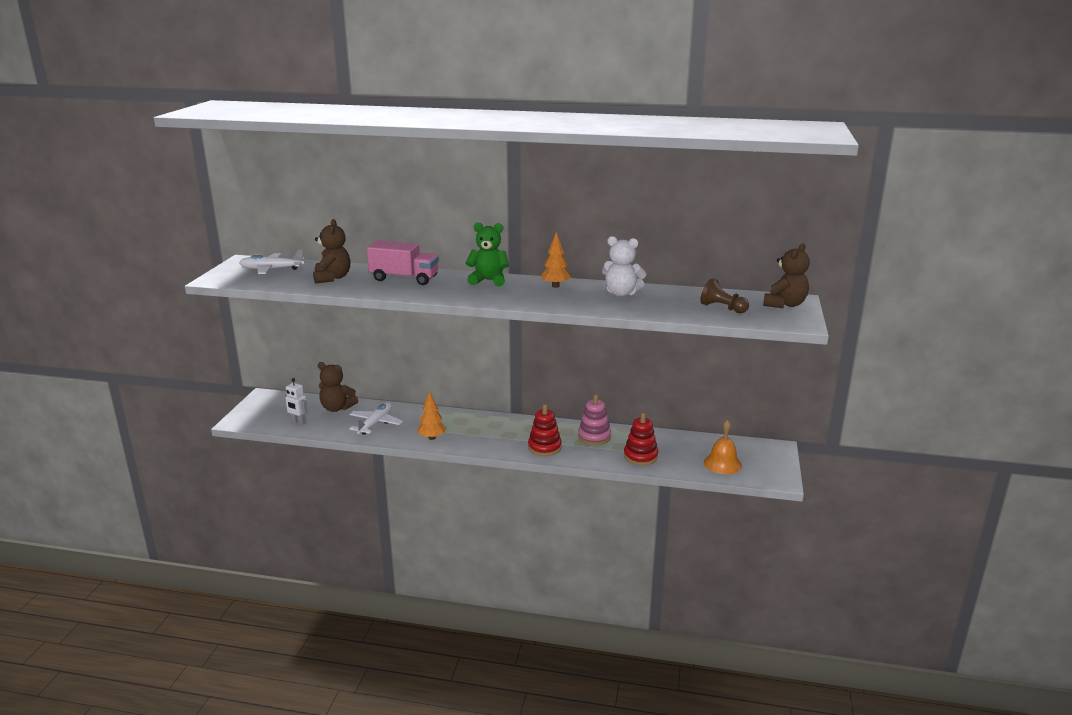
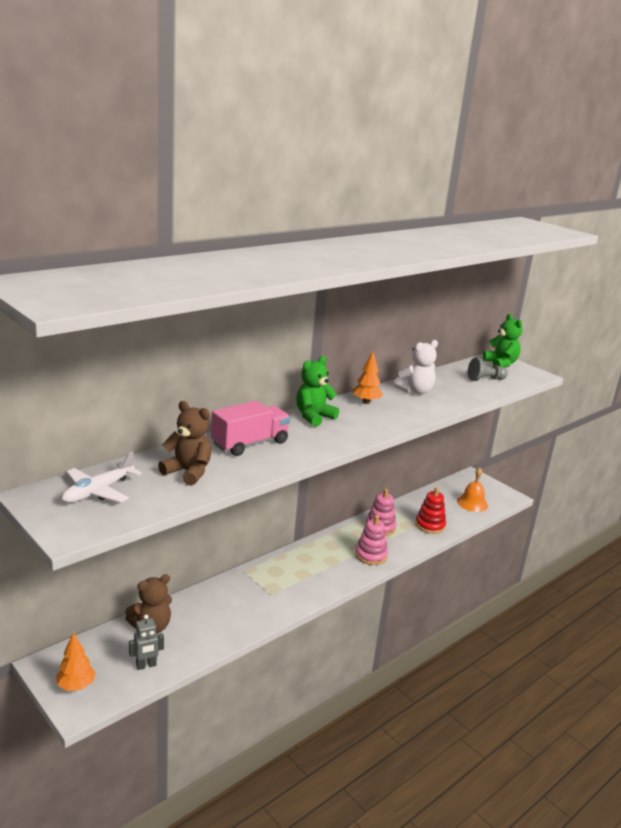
camera: 55 degrees left, 0 degrees up
(298, 422) = (146, 665): white robot -> grey robot
(375, 423) = (217, 618): white plane -> none
(432, 438) = (286, 599): orange tree -> orange tree (76, 686)
(544, 447) = (371, 555): red stacking toy -> pink stacking toy
(722, 308) = (485, 379): brown pawn -> grey pawn
(785, 304) = (501, 364): brown teddy bear -> green teddy bear

